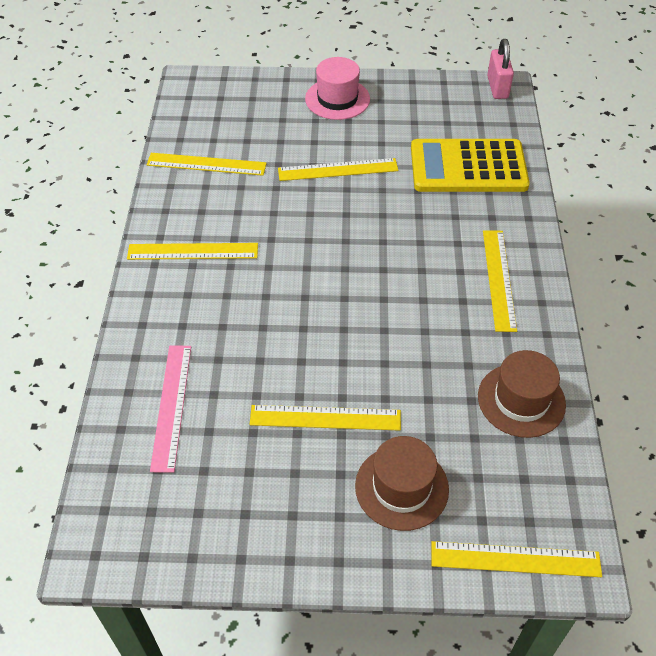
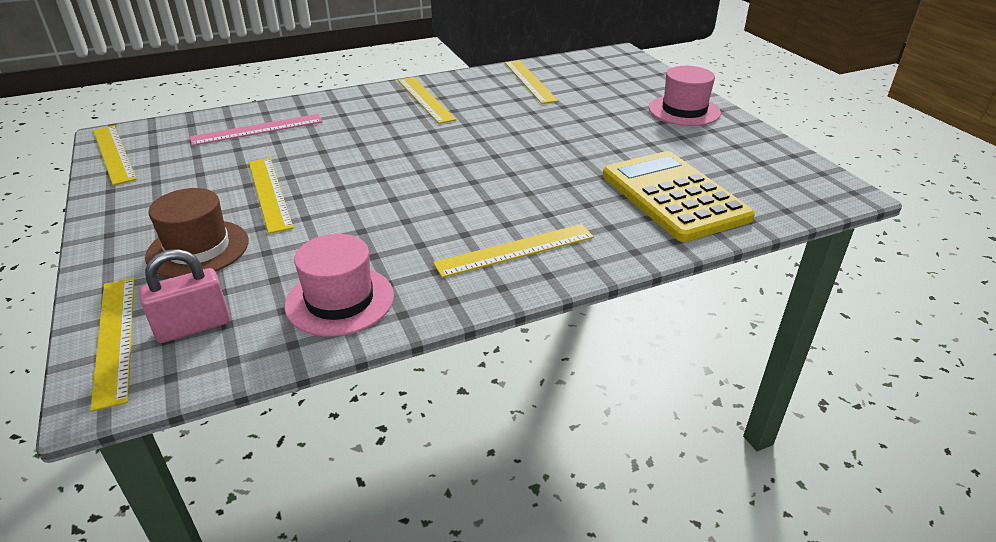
camera: 65 degrees right, 15 degrees down
(338, 169) = (586, 132): yellow ruler -> yellow ruler (114, 154)
(497, 87) = (836, 188): pink padlock -> pink padlock (193, 327)
(521, 400) = (340, 300): brown hat -> pink hat

